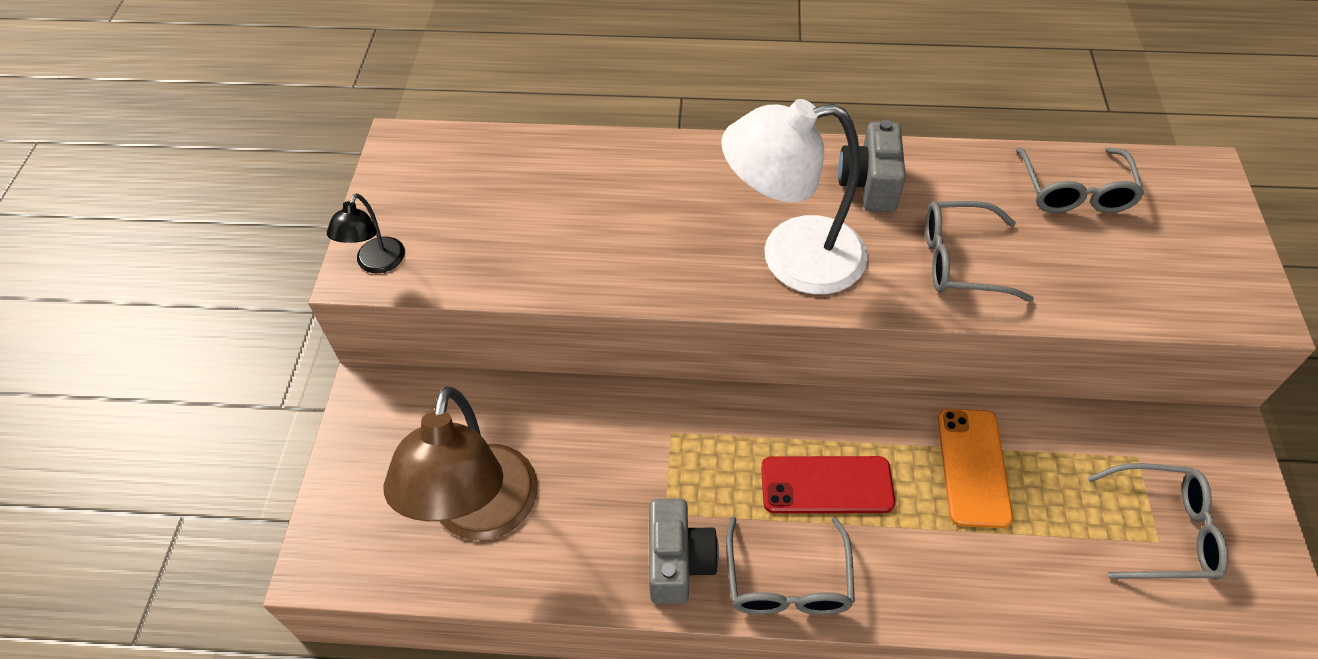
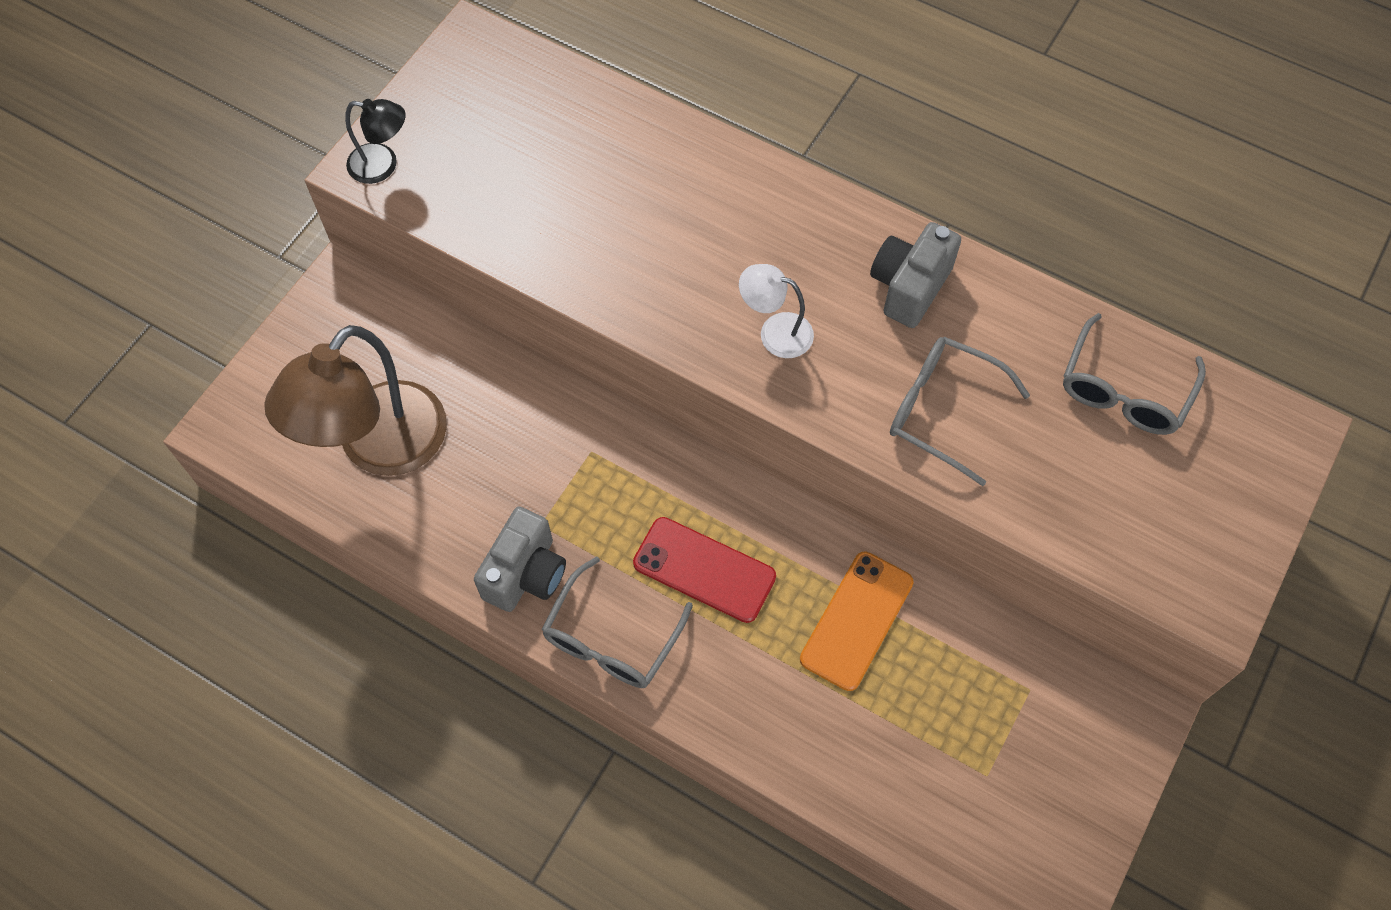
camera: 25 degrees right, 10 degrees up
(376, 263) = (383, 165): black lamp -> black lamp turned 120 degrees counterclockwise
(791, 257) = (775, 332): white lamp -> white lamp, size x0.47
(1163, 530) = (999, 768): grey glasses -> none

